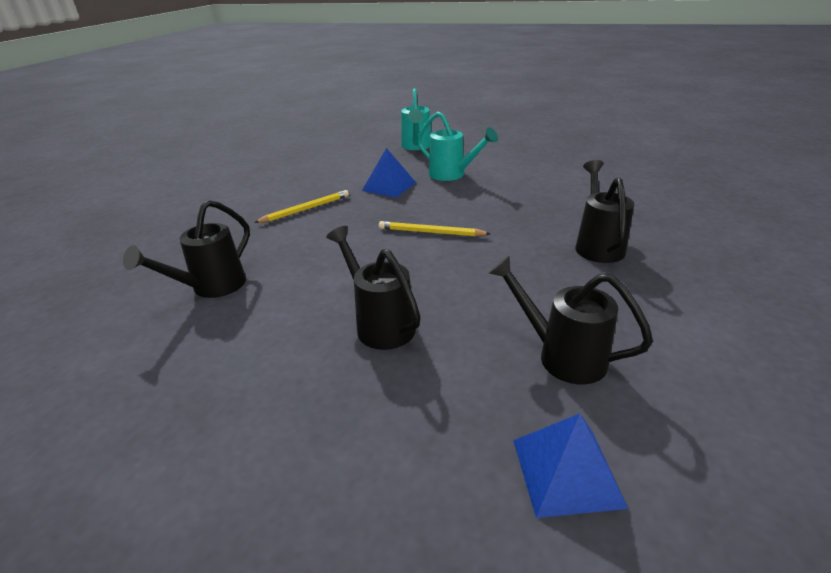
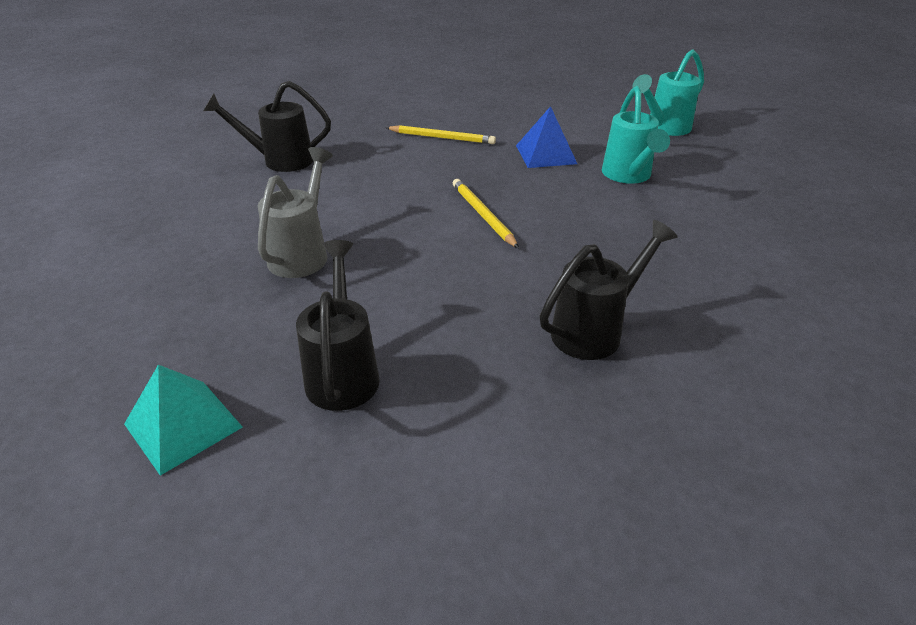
camera: 50 degrees right, 5 degrees up
(380, 324) = (302, 254): black watering can -> grey watering can
(566, 472) = (183, 425): blue pyramid -> turquoise pyramid

